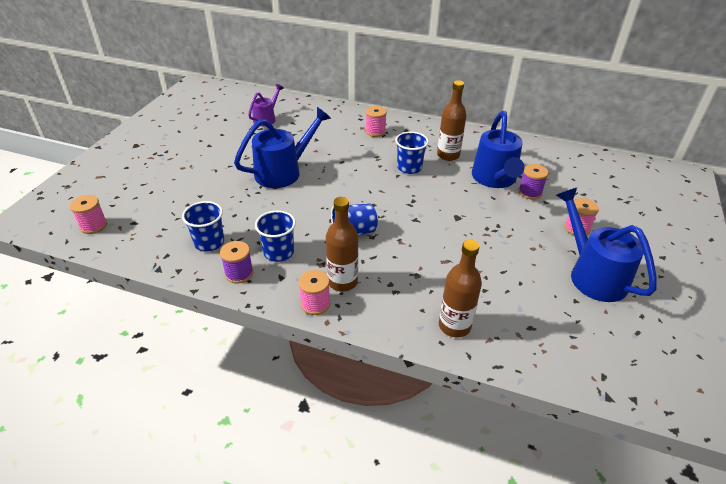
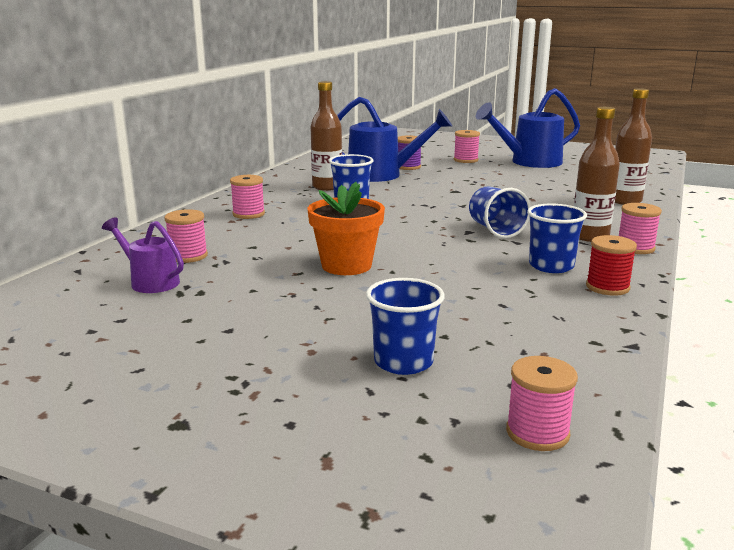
camera: 85 degrees left, 20 degrees down
(209, 242) = (548, 310): blue cup -> blue cup (403, 362)
(239, 273) = (607, 287): purple spool -> red spool
(284, 171) = (346, 266): blue watering can -> orange flower pot
(300, 123) = (188, 256): none -> pink spool

